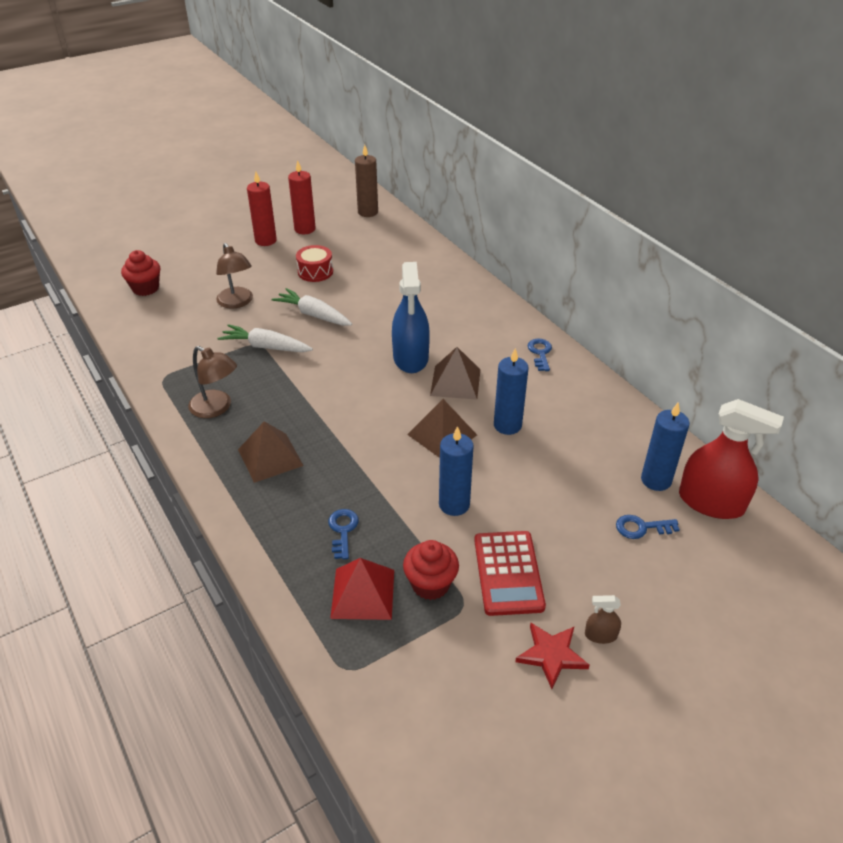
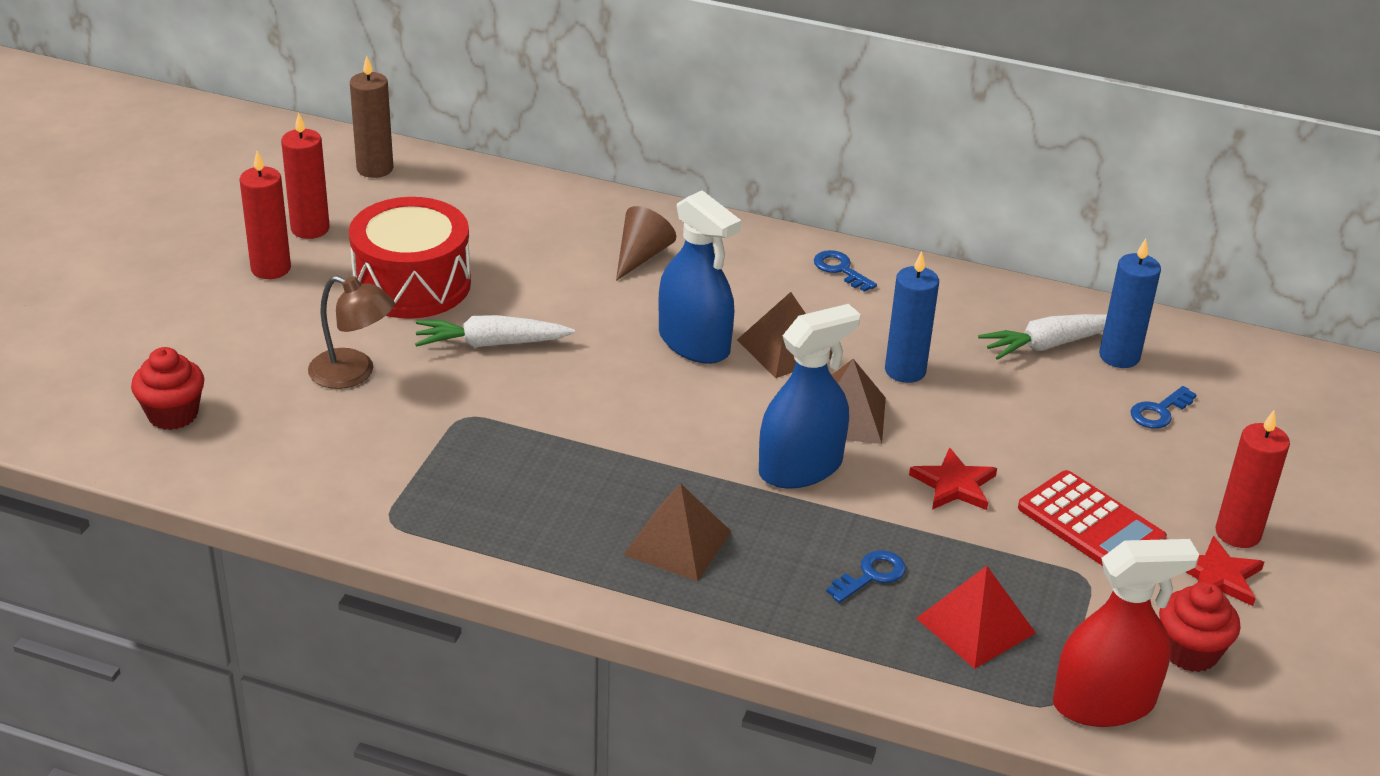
camera: 40 degrees left, 5 degrees down
(216, 408) = (524, 521): brown lamp -> none
(266, 347) = (482, 414): white carrot -> white carrot (1049, 345)
(315, 272) = (412, 284): red drum -> red drum, size x1.88
(343, 530) = (871, 575): blue key -> blue key turned 90 degrees clockwise
(381, 450) = (800, 467): none -> blue spray bottle
(430, 584) = (1031, 577): red cupcake -> red cupcake (1190, 652)
(440, 302) = (641, 256): none -> brown cone
(454, 504) = (954, 485): blue candle -> red star
(600, 635) = (1238, 533): brown spray bottle -> red candle
(711, 502) = (1192, 354): red spray bottle -> red spray bottle (1103, 703)

